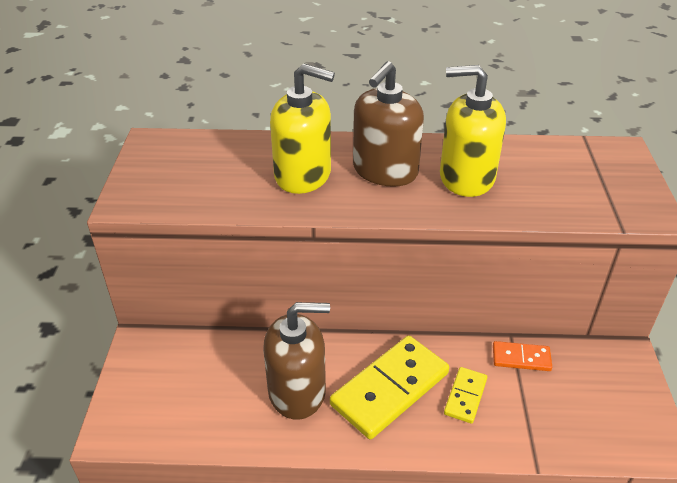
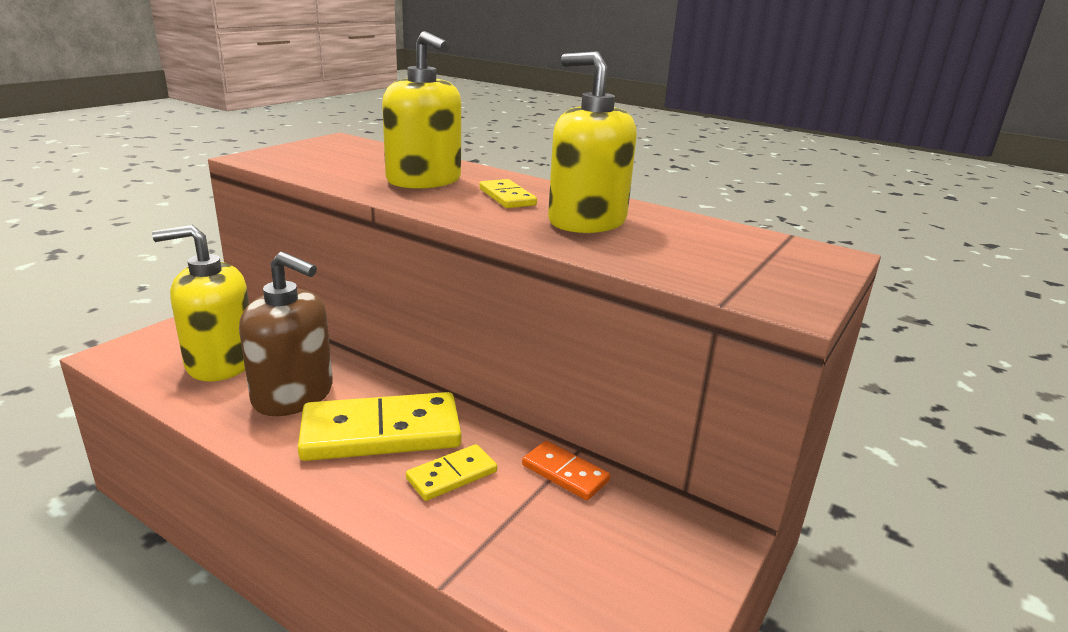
camera: 30 degrees right, 15 degrees down
(207, 392) = (221, 362): none -> yellow soap dispenser
(385, 171) = (507, 197): brown soap dispenser -> yellow domino

